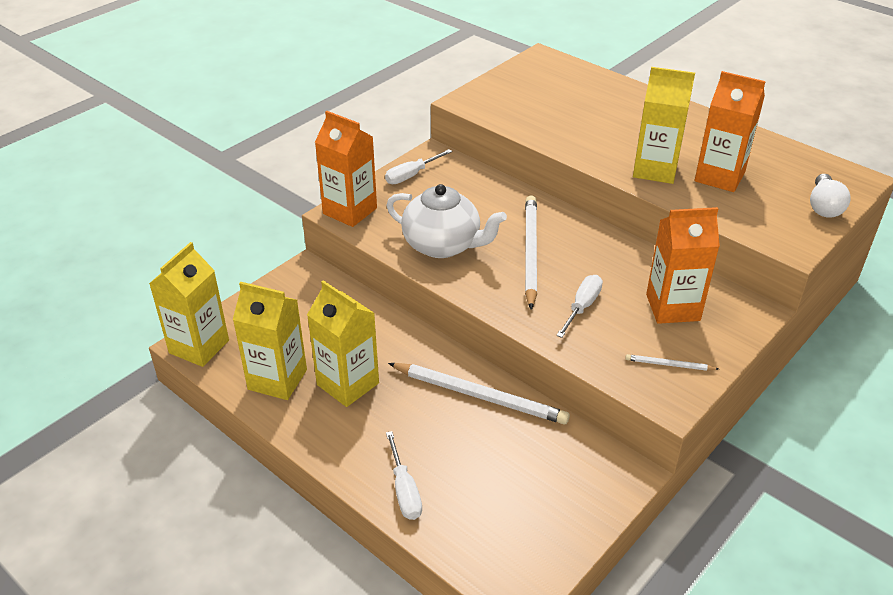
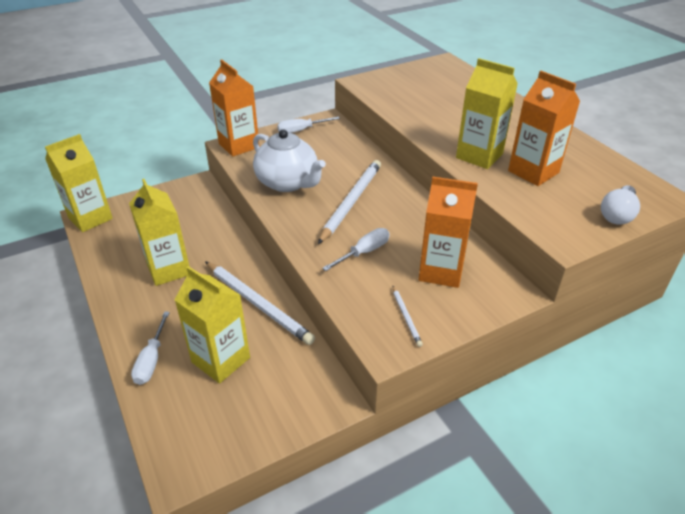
camera: 20 degrees right, 0 degrees up
(277, 379) = (123, 253): yellow carton -> yellow carton (221, 360)
(669, 365) = (406, 317): white pencil -> white pencil turned 135 degrees counterclockwise

